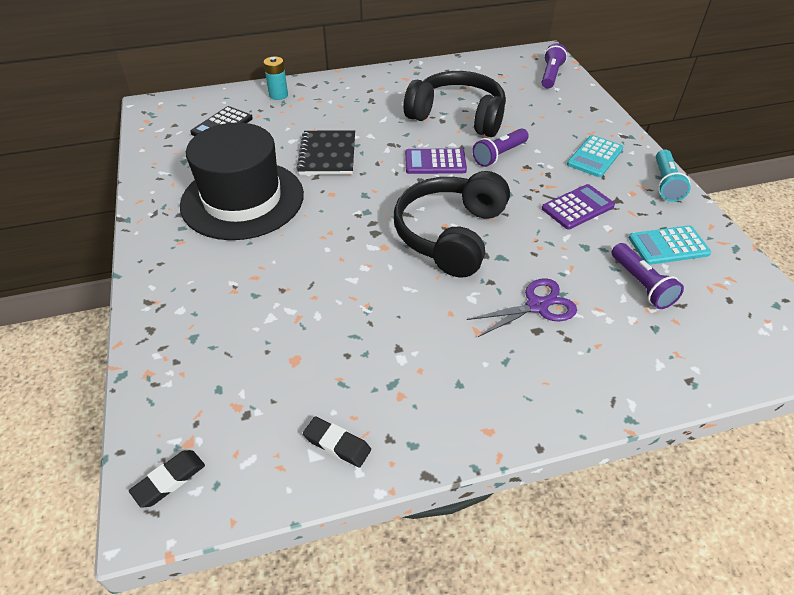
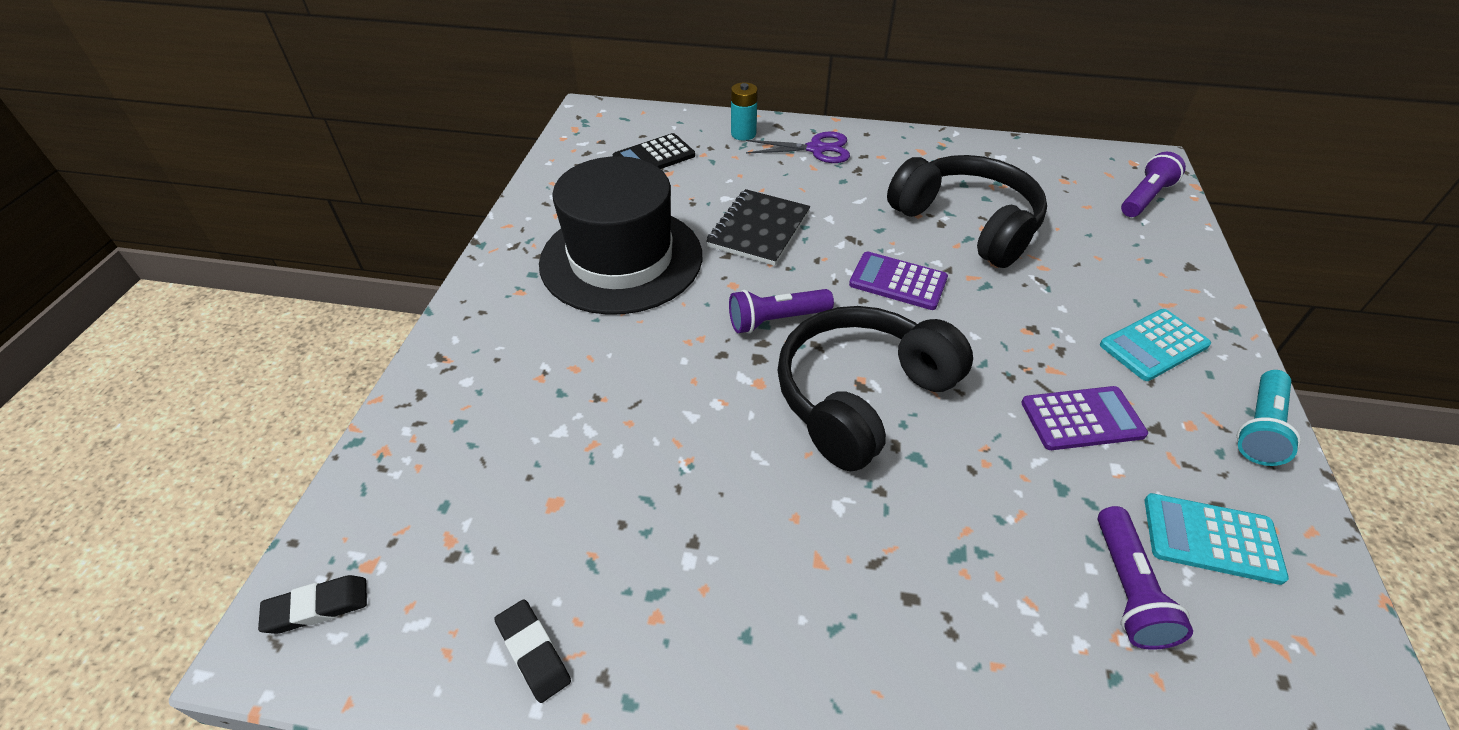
camera: 25 degrees right, 0 degrees up
(499, 155) = (998, 298): purple flashlight -> purple flashlight (776, 320)
(537, 306) = (931, 557): purple scissors -> purple scissors (816, 149)

